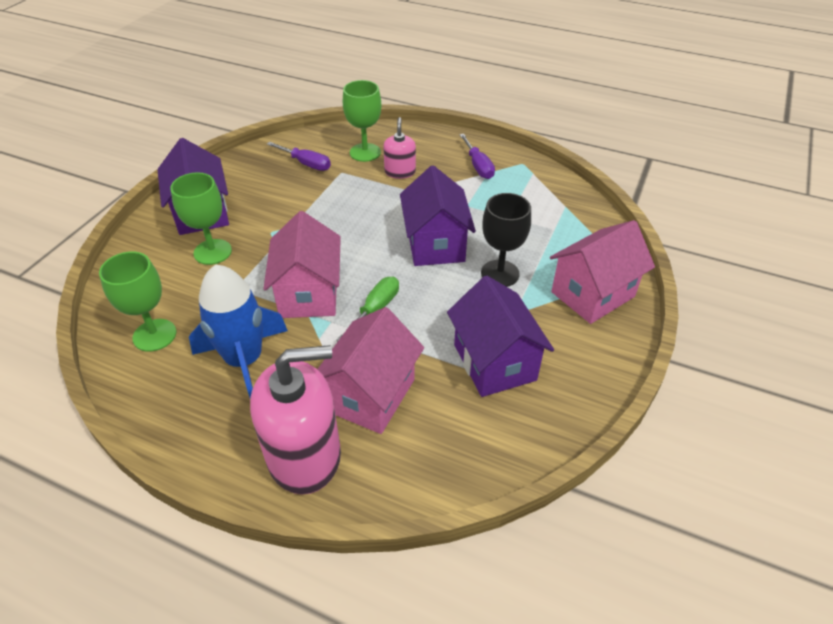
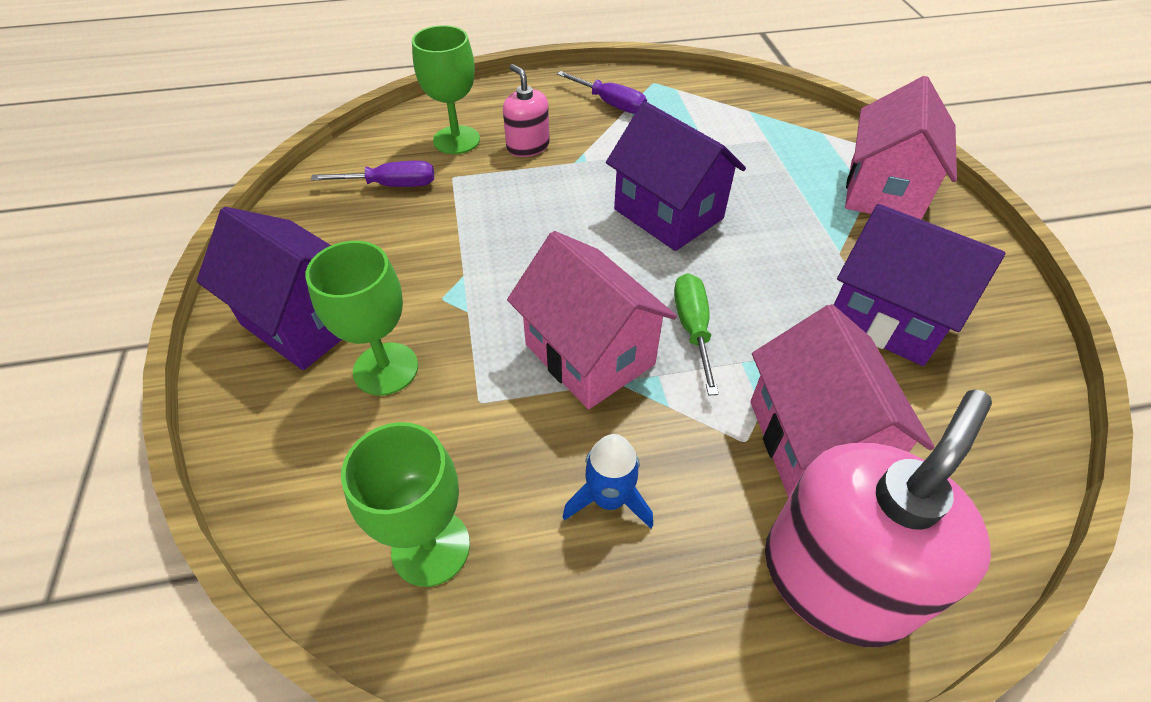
camera: 35 degrees left, 5 degrees up
(244, 360) = (609, 499): blue rocket -> blue rocket, size x0.54
(500, 273) = (773, 214): black goblet -> none

